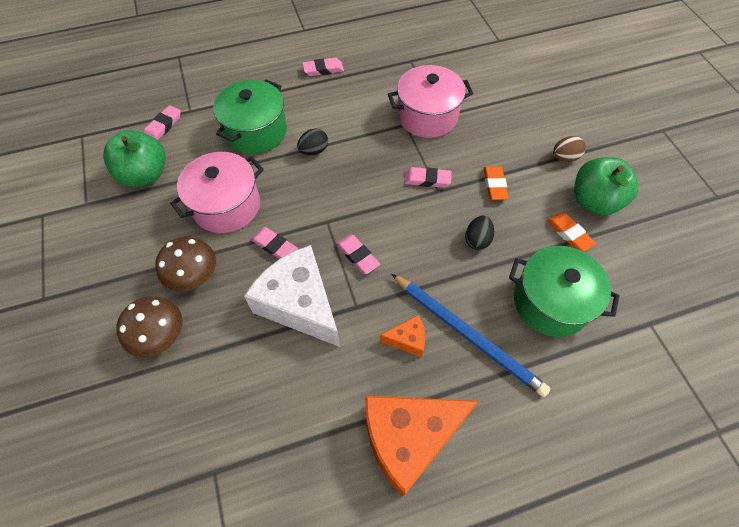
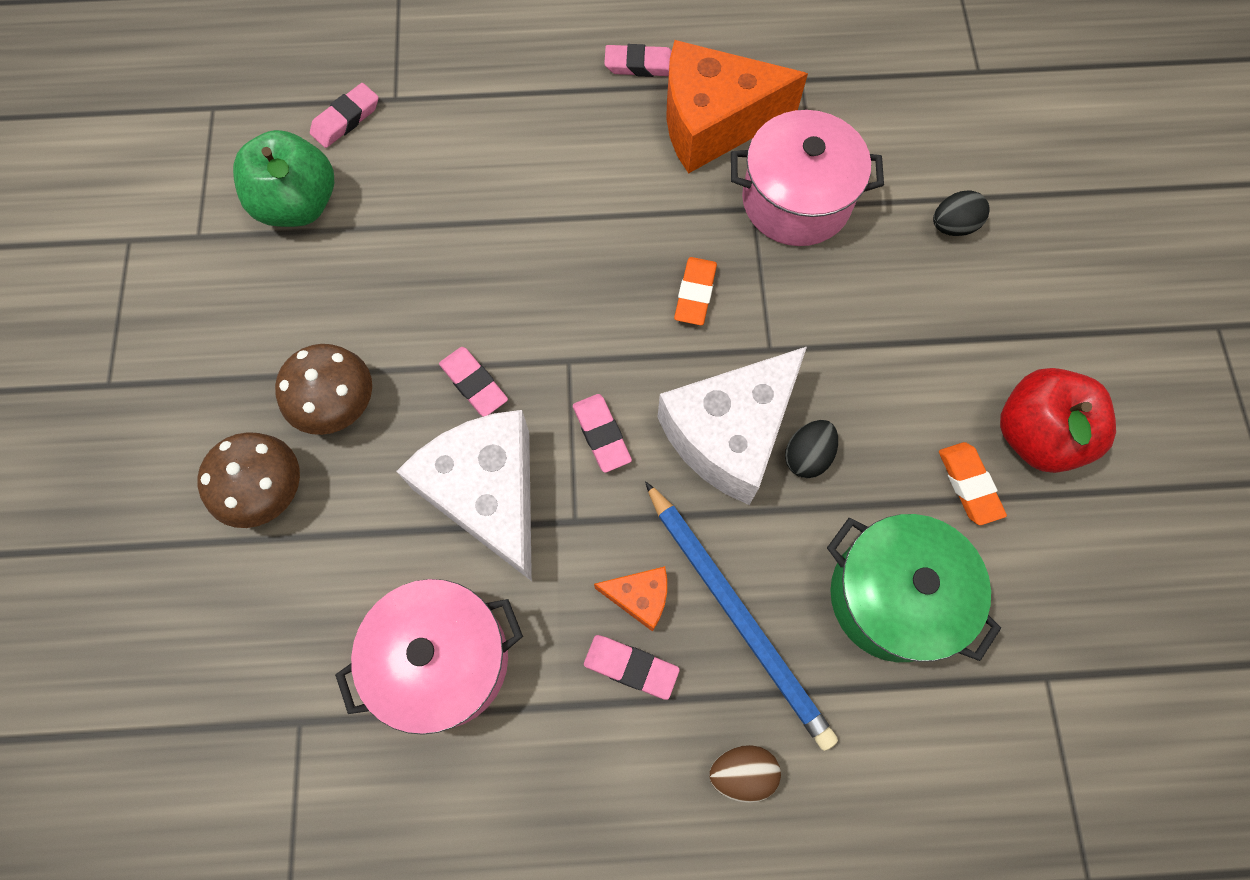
camera: 15 degrees right, 10 degrees up
(226, 206) = (415, 292): pink pot -> pink pot (443, 660)
(256, 131) = (495, 164): green pot -> none
(314, 150) = (582, 223): black egg -> black egg (953, 226)
(409, 438) = (595, 753): orange cheese -> orange cheese (713, 122)
(427, 180) = (757, 324): pink eraser -> pink eraser (631, 667)
(430, 238) = (729, 434): none -> white cheese
(494, 185) = (871, 362): orange eraser -> orange eraser (695, 294)
(564, 157) = (1014, 339): brown egg -> brown egg (742, 772)
(594, 201) = (1036, 435): green apple -> red apple

